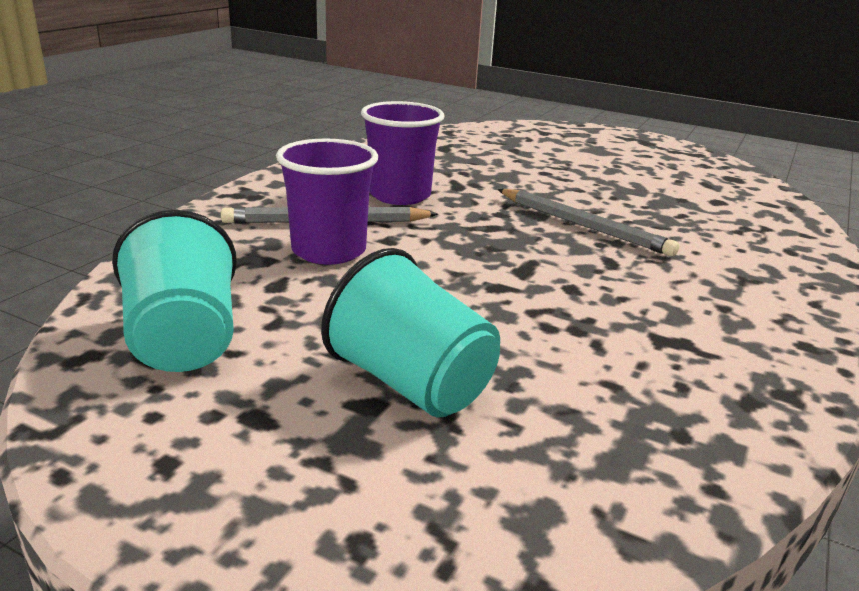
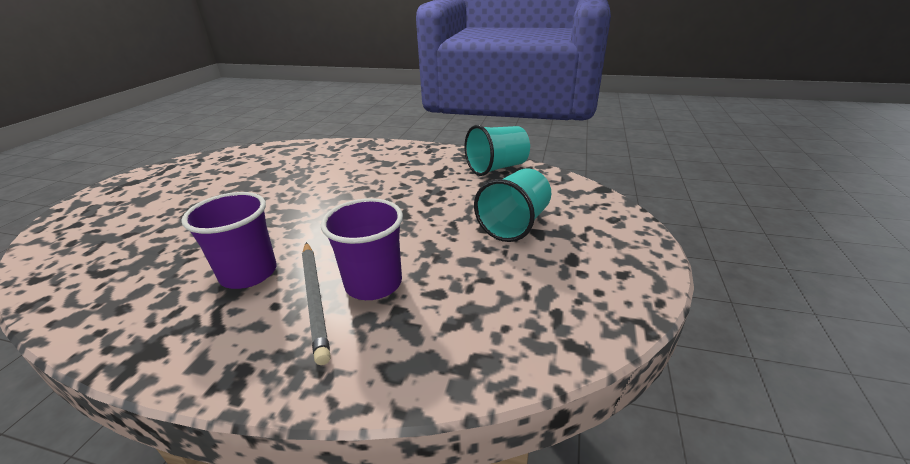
camera: 100 degrees left, 5 degrees up
(183, 340) = (528, 308): turquoise cup -> turquoise cup (497, 168)
(583, 225) = (310, 196): grey pencil -> none

